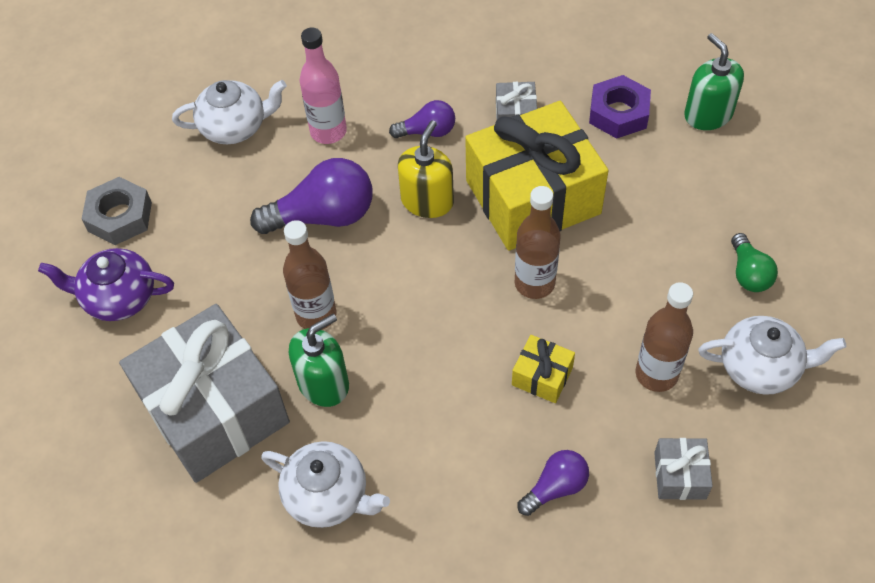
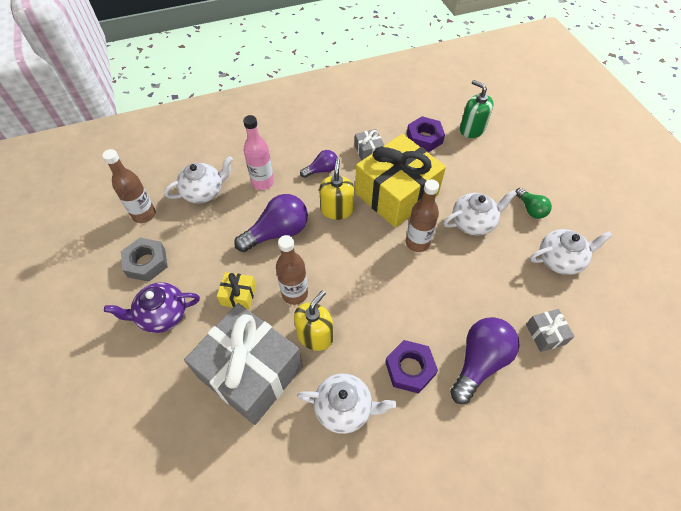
camera: 20 degrees left, 0 degrees up
(323, 383) = (315, 335): green soap dispenser -> yellow soap dispenser
(445, 468) = (410, 369): none -> purple nut
(542, 376) = (444, 296): yellow gift -> yellow gift (238, 295)
(555, 487) = (479, 362): purple light bulb -> purple light bulb, size x1.78
(641, 272) = (473, 222): none -> white teapot
(656, 374) = (507, 278): brown bottle -> brown bottle (144, 214)

